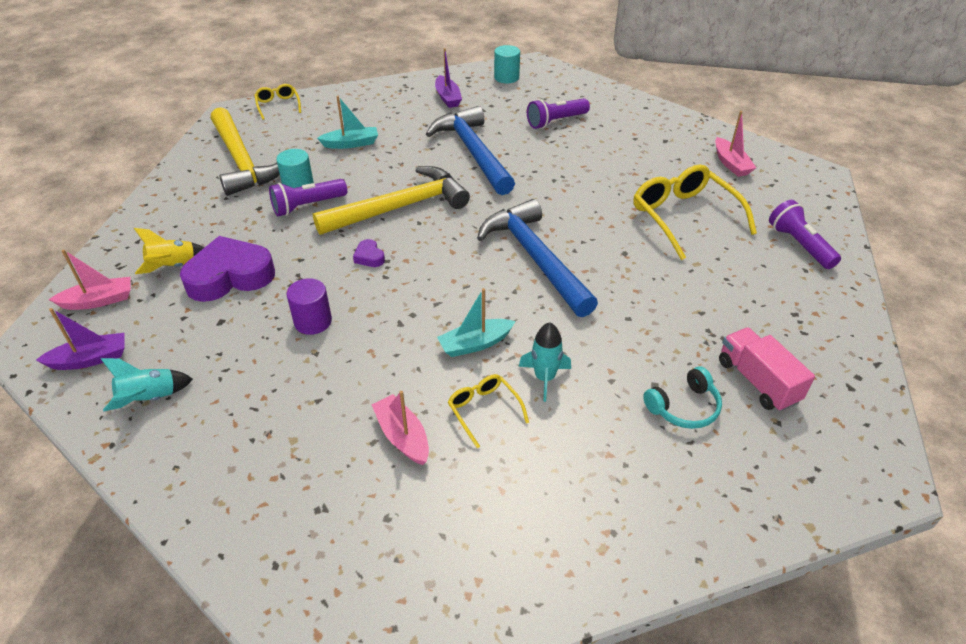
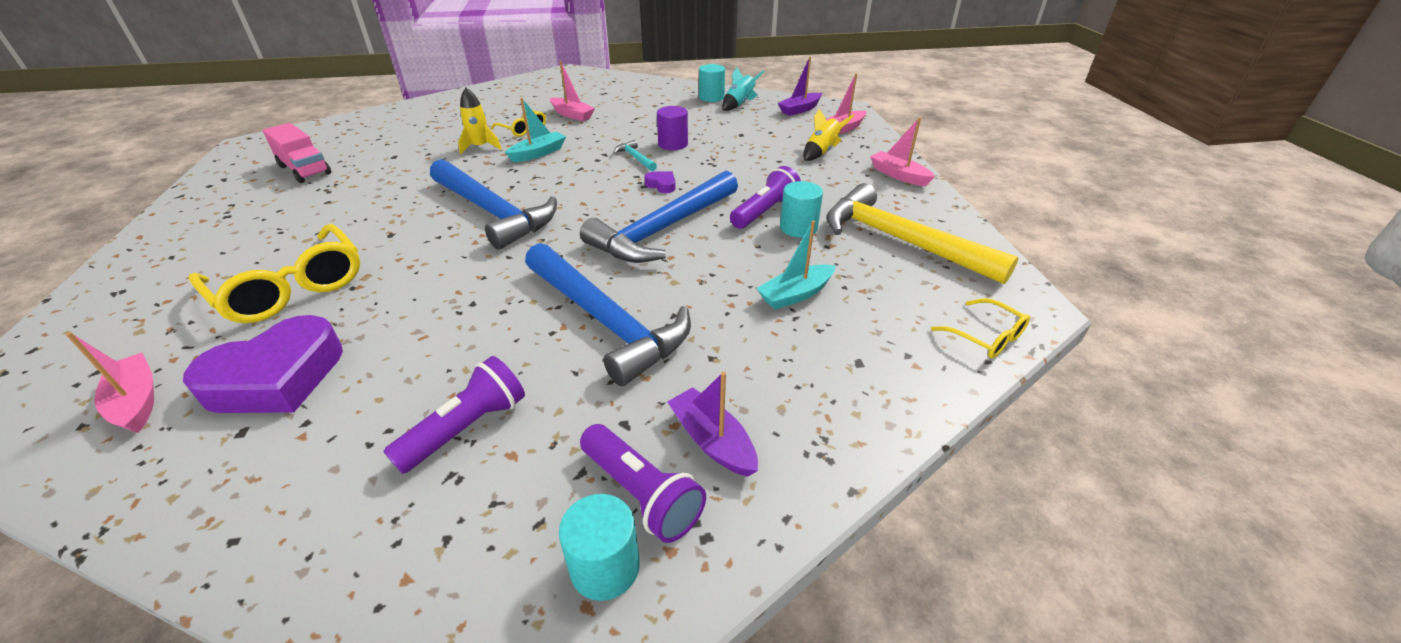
camera: 160 degrees right, 5 degrees down
(150, 218) = (898, 175): none -> pink boat
(167, 434) = (711, 97): none -> turquoise cylinder
(230, 276) = (768, 154): purple heart -> purple heart (277, 377)
(370, 306) = (635, 158): none -> turquoise hammer
(400, 207) = (663, 230): yellow hammer -> blue hammer
(544, 378) = (480, 147): turquoise rocket -> yellow rocket
(684, 407) = (375, 150): turquoise headphones -> none
(799, 245) = (148, 282): purple flashlight -> purple flashlight (641, 493)

